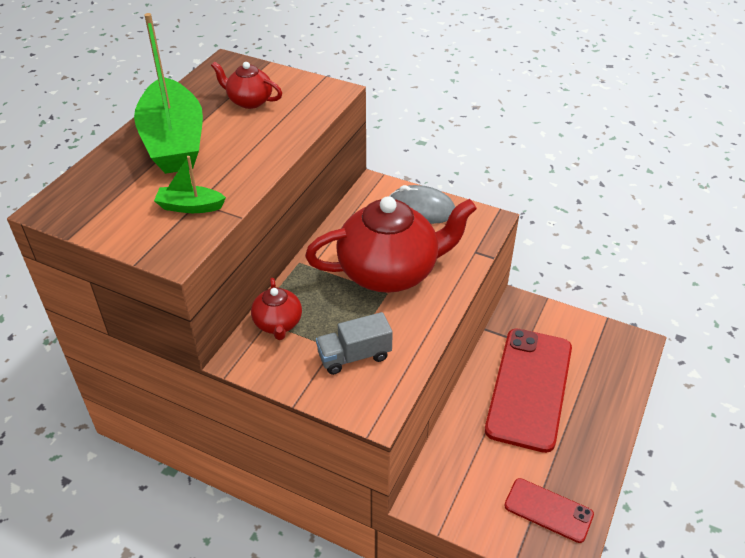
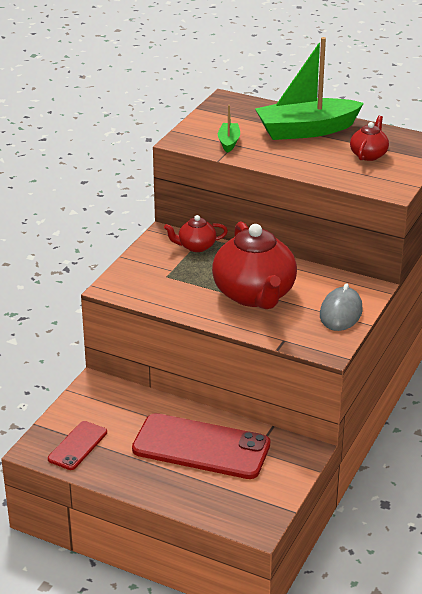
camera: 90 degrees right, 10 degrees down
(354, 356) = (162, 279): grey truck -> none

